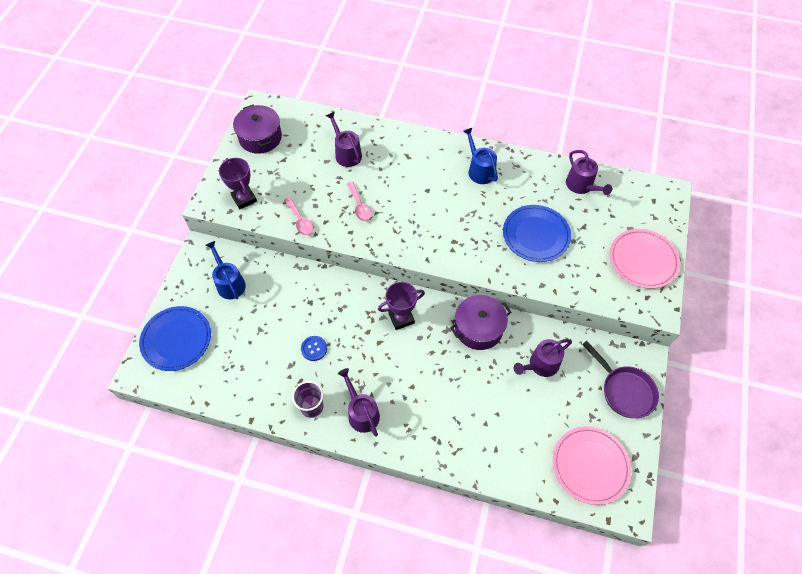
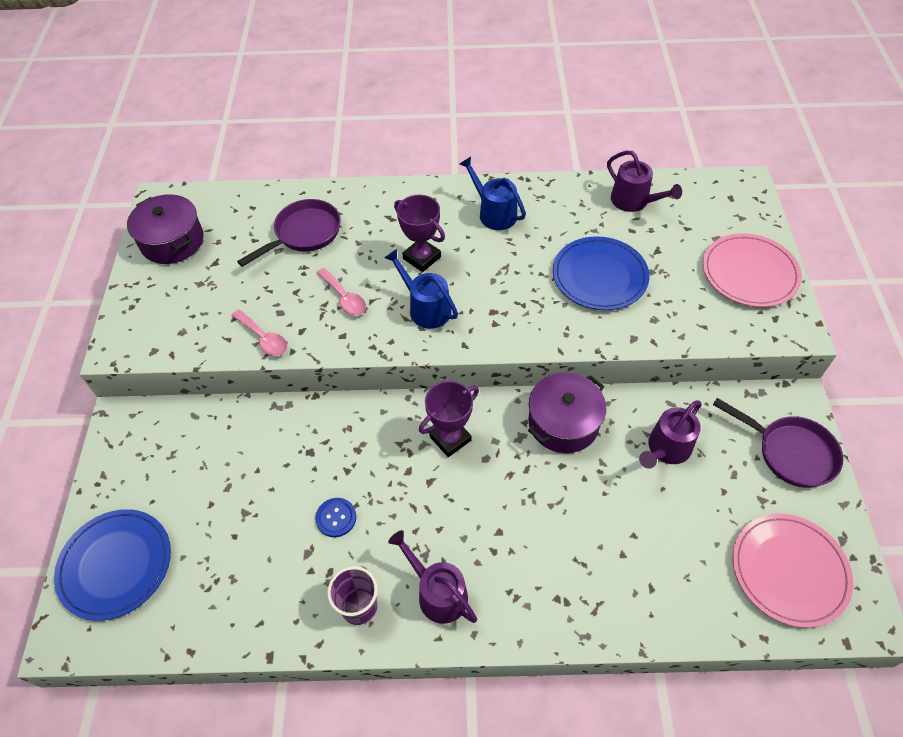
camera: 15 degrees left, 5 degrees down
(229, 283) = (179, 457): blue watering can -> blue watering can (426, 308)
(244, 199) = (171, 329): purple trophy -> purple trophy (422, 258)
(346, 153) = (304, 234): purple watering can -> purple pan

